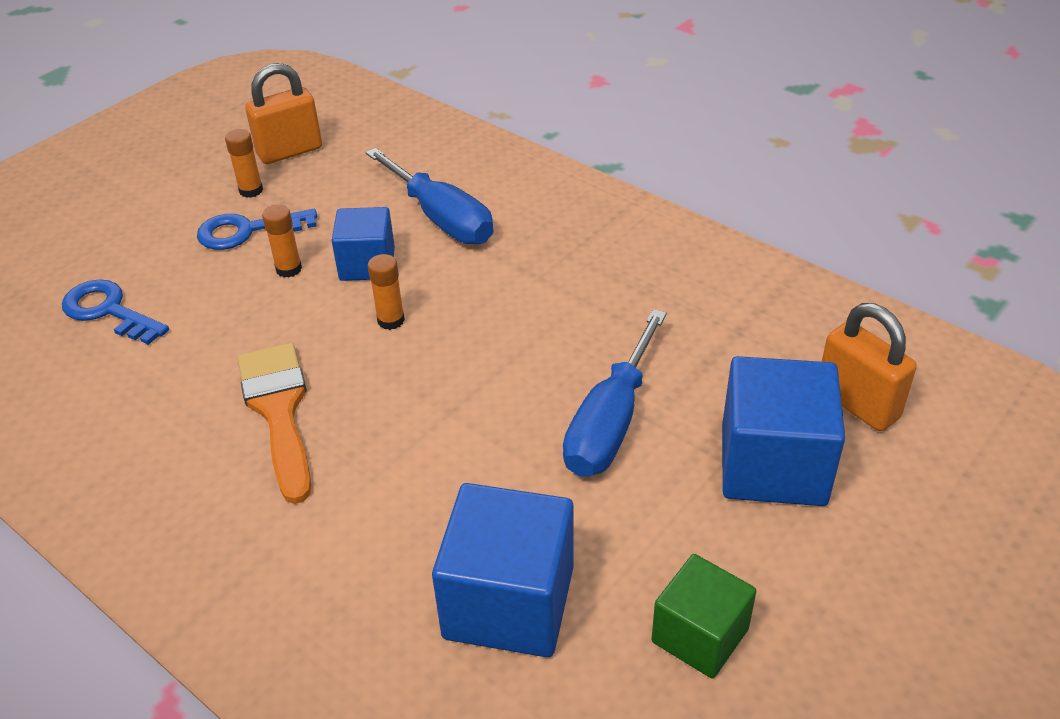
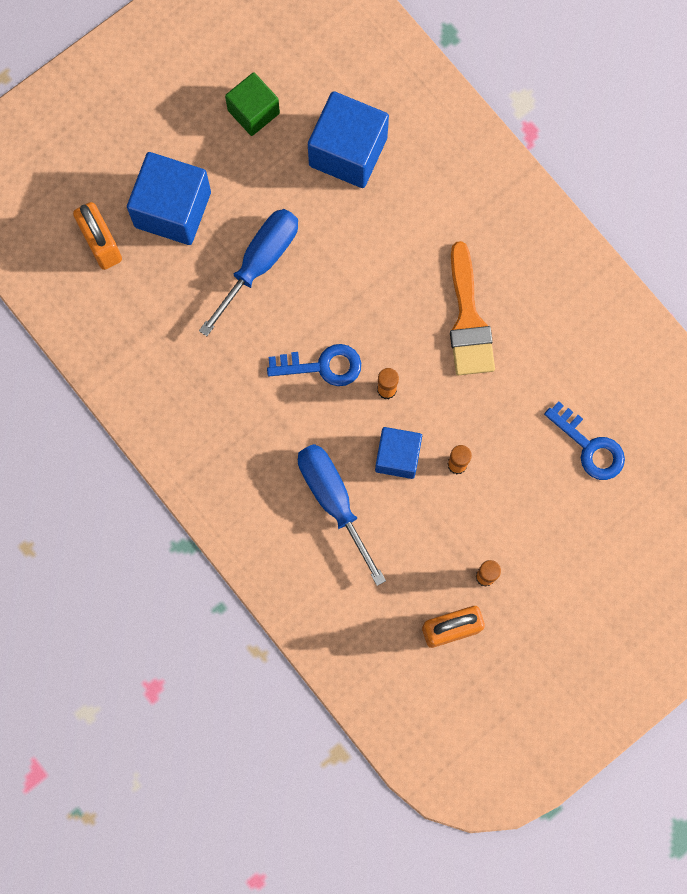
camera: 170 degrees left, 35 degrees up
(247, 231) = (488, 520): blue key -> blue key (322, 366)

